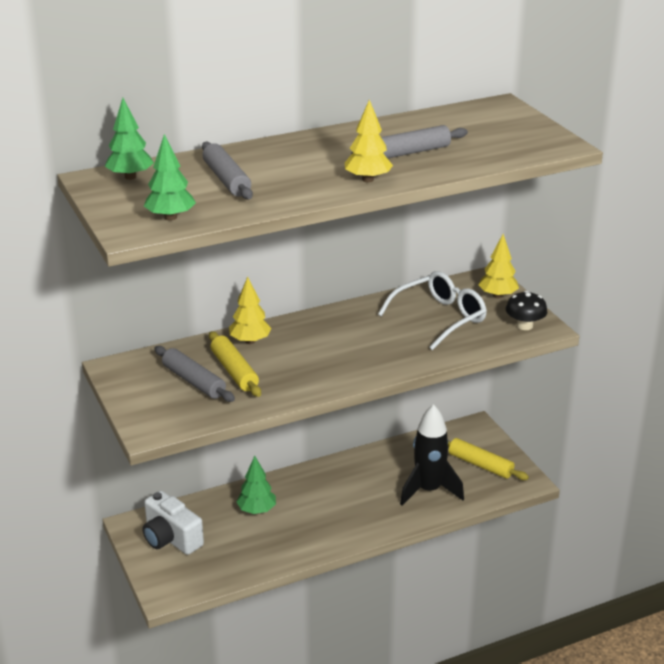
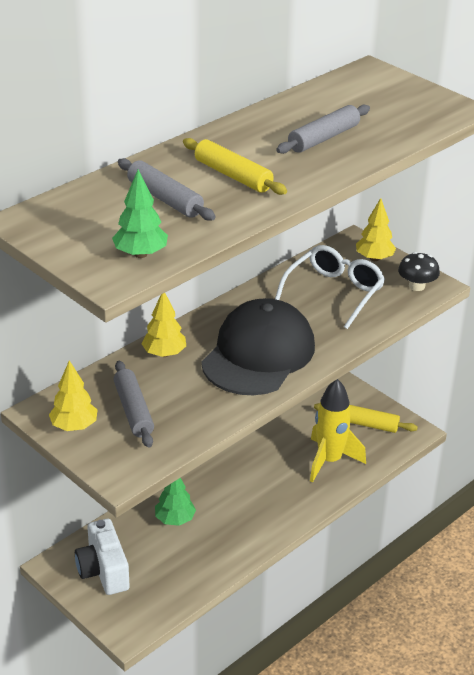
camera: 20 degrees left, 5 degrees up
(130, 177) = (61, 212): green tree -> none
(171, 538) = (103, 570): white camera -> white camera turned 45 degrees clockwise
(193, 381) = (133, 410): grey rolling pin -> grey rolling pin turned 45 degrees clockwise
(234, 371) = (168, 391): yellow rolling pin -> yellow rolling pin (233, 176)
(335, 356) = (258, 354): none -> black cap
(367, 179) = (305, 176): yellow tree -> yellow tree (74, 426)
(428, 490) = (329, 461): black rocket -> yellow rocket

